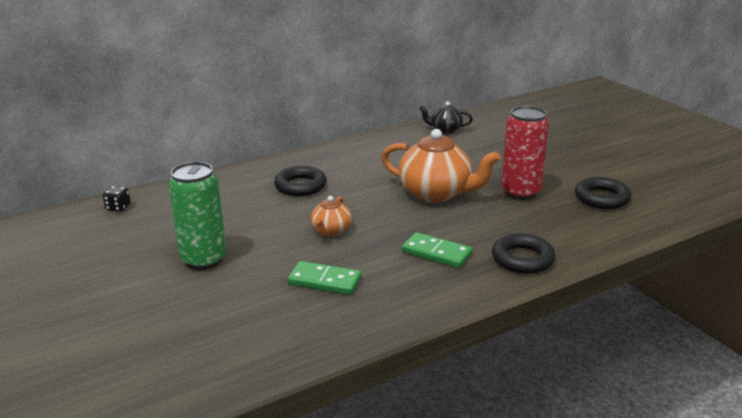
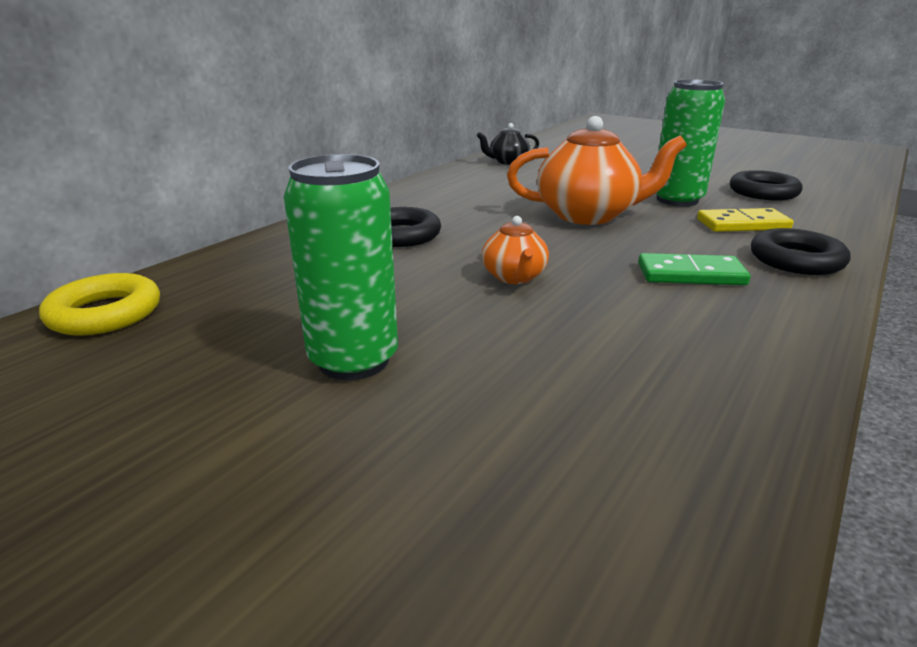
camera: 25 degrees left, 0 degrees up
(118, 207) = (105, 313): black dice -> yellow ring
(324, 281) = (598, 344): green domino -> none
(520, 192) = (677, 200): red can -> green can
(534, 224) = (742, 224): none -> yellow domino

